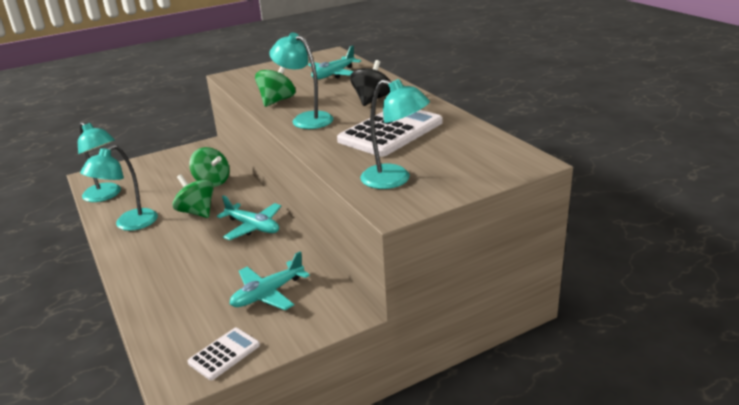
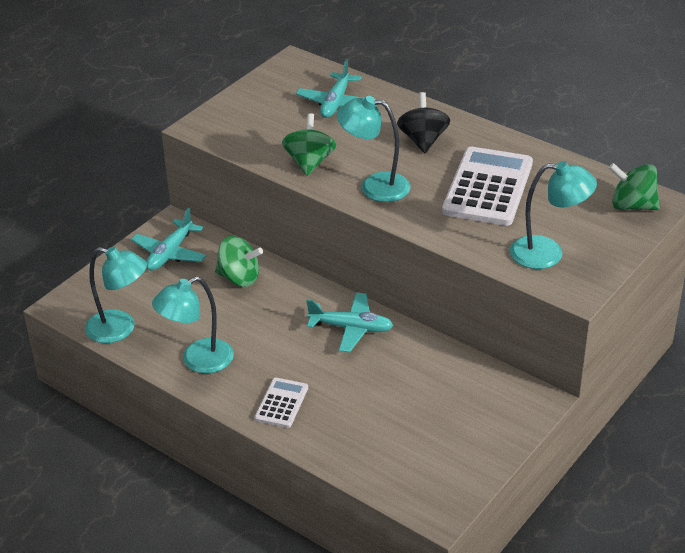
camera: 25 degrees left, 10 degrees up
(129, 224) = (198, 361): turquoise lamp -> turquoise lamp turned 45 degrees clockwise
(197, 212) = (264, 324): green spinning top -> green spinning top (632, 206)
(224, 354) = (457, 474): white calculator -> white calculator (282, 403)
(268, 294) = (442, 402): turquoise plane -> turquoise plane (170, 253)

